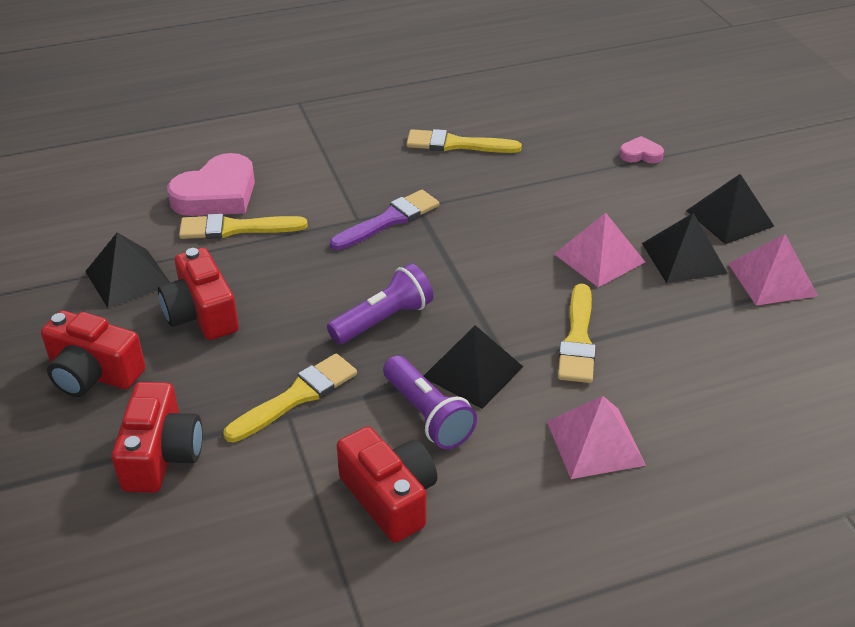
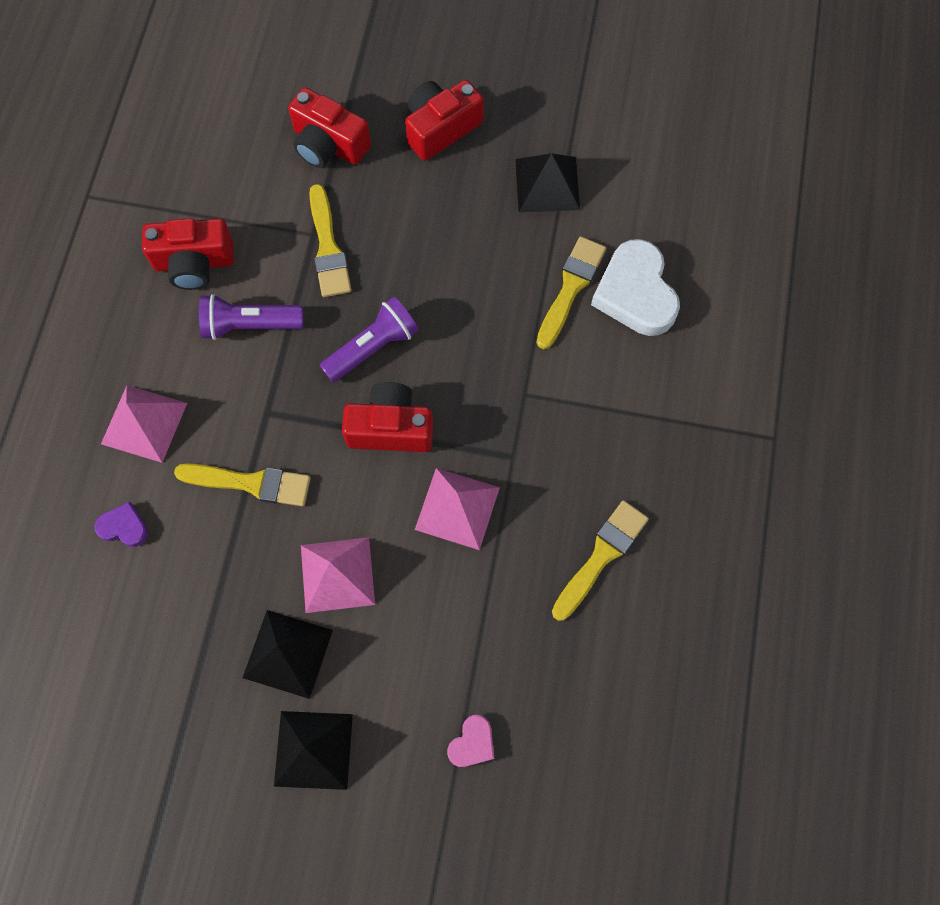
camera: 120 degrees right, 30 degrees up
(201, 314) = (466, 220): red camera -> red camera (390, 428)
(217, 194) = (635, 293): pink heart -> white heart
(383, 320) = (373, 347): purple flashlight -> purple flashlight turned 120 degrees counterclockwise
(389, 220) = (507, 421): purple brush -> none
(473, 371) = (271, 381): black pyramid -> none
(578, 340) = (251, 483): yellow brush -> yellow brush turned 150 degrees clockwise
(699, 403) = (124, 527): none -> purple heart
(772, 279) = (208, 713): pink pyramid -> pink pyramid (457, 508)

